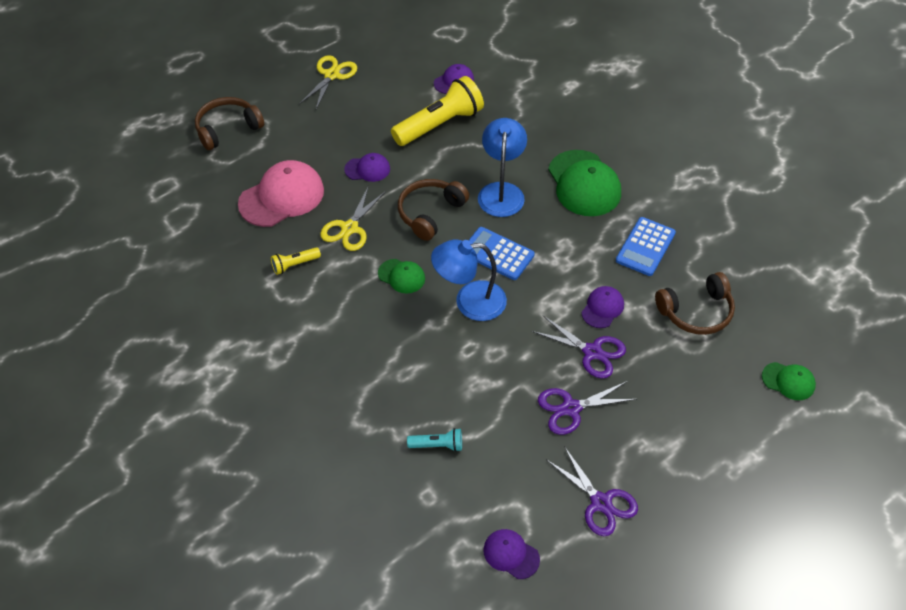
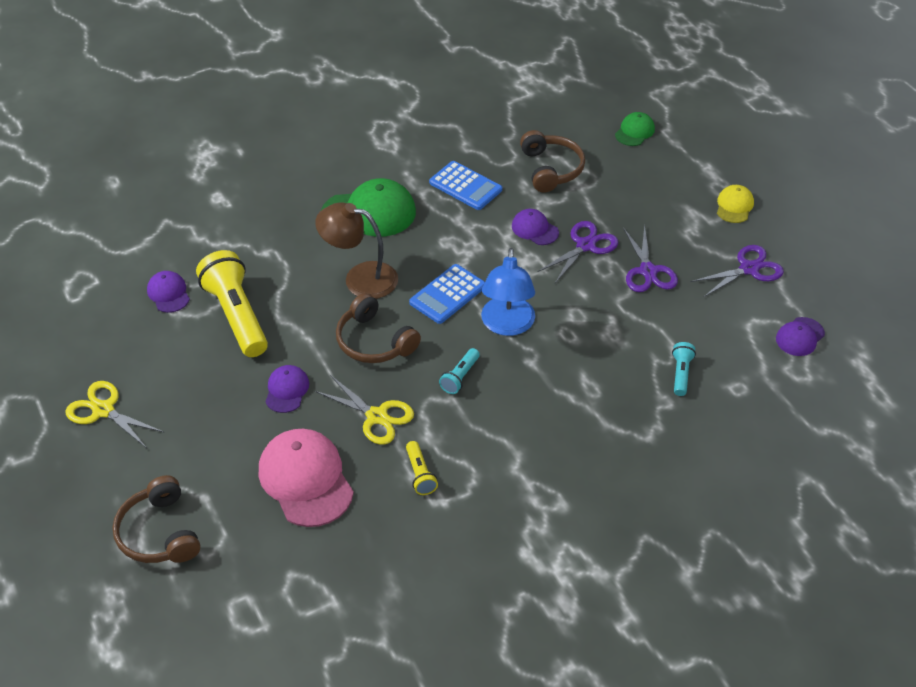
camera: 80 degrees left, 5 degrees down
(401, 276) = (460, 377): green cap -> turquoise flashlight
(501, 191) = (360, 278): blue lamp -> brown lamp
(698, 485) = (734, 206): none -> yellow cap

